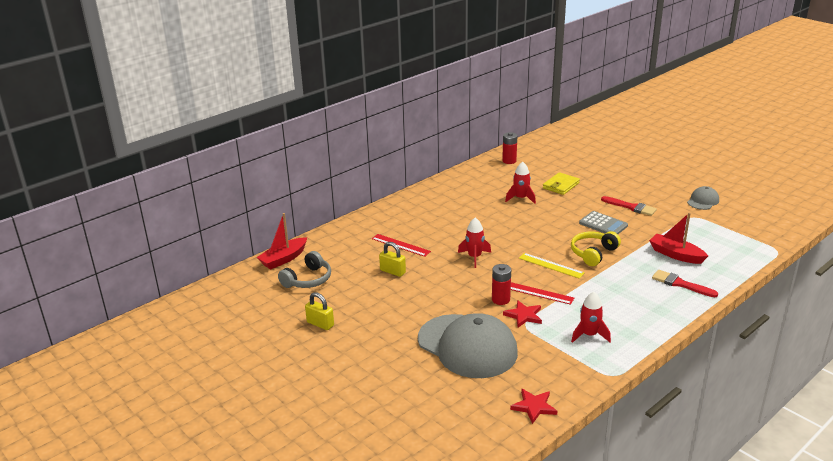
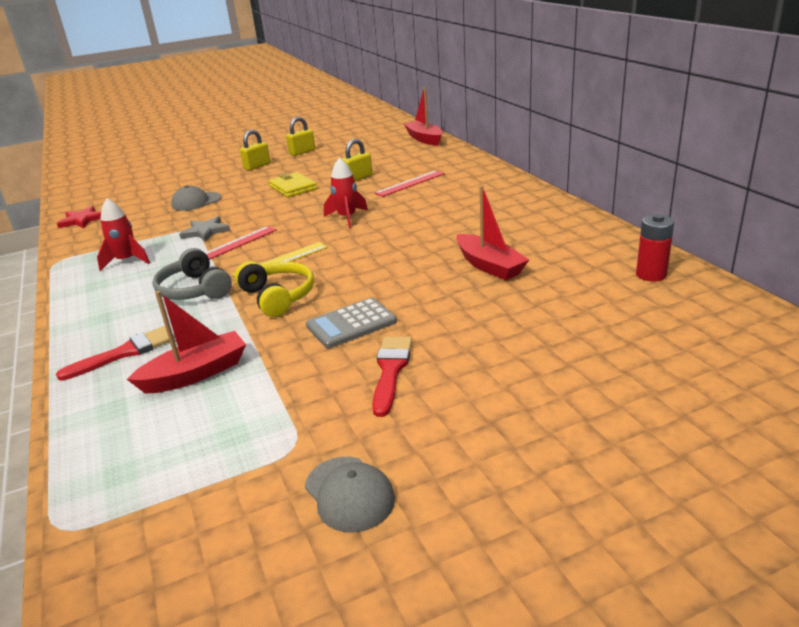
camera: 110 degrees right, 0 degrees up
(308, 280) = (378, 147): grey headphones -> grey headphones (194, 290)
(366, 341) = (257, 166): none -> yellow padlock
(467, 346) = (196, 202): grey cap -> grey cap, size x0.45
(500, 299) = (247, 223): red battery -> none
(521, 198) = (489, 266): red rocket -> red boat
(524, 315) = (205, 231): red star -> grey star
(561, 185) = (522, 310): yellow wallet -> yellow wallet (293, 188)
(631, 207) = (391, 371): red brush -> red brush turned 135 degrees clockwise

